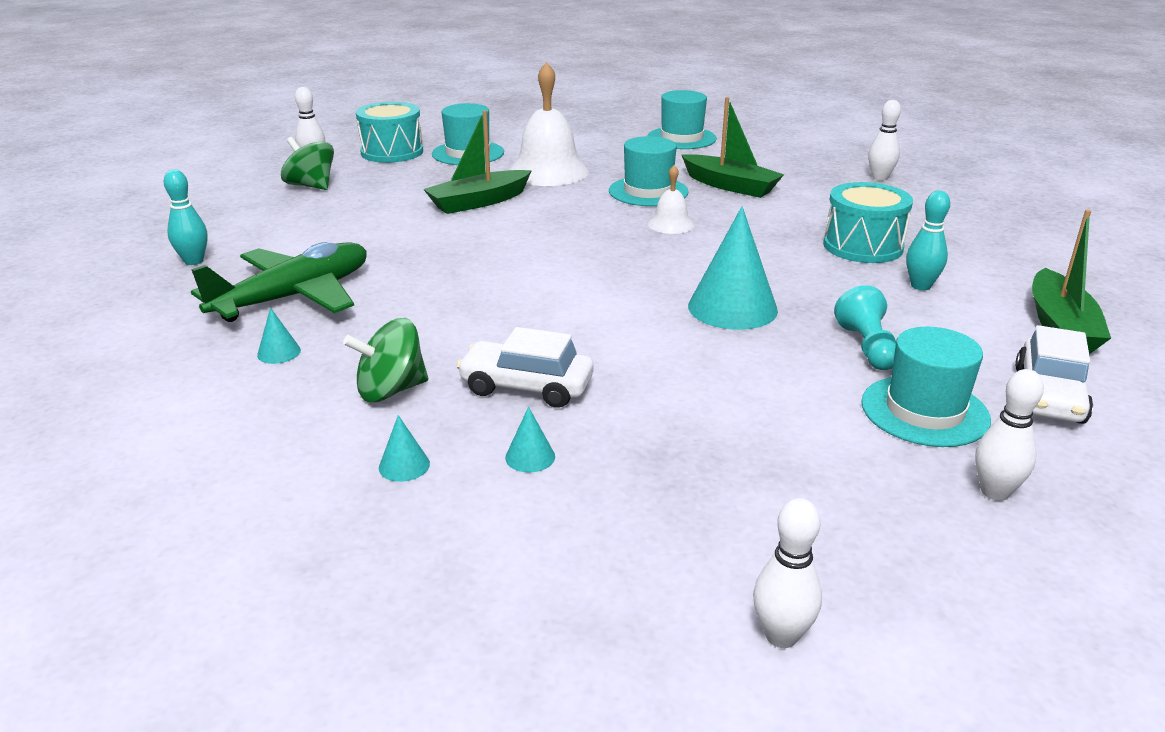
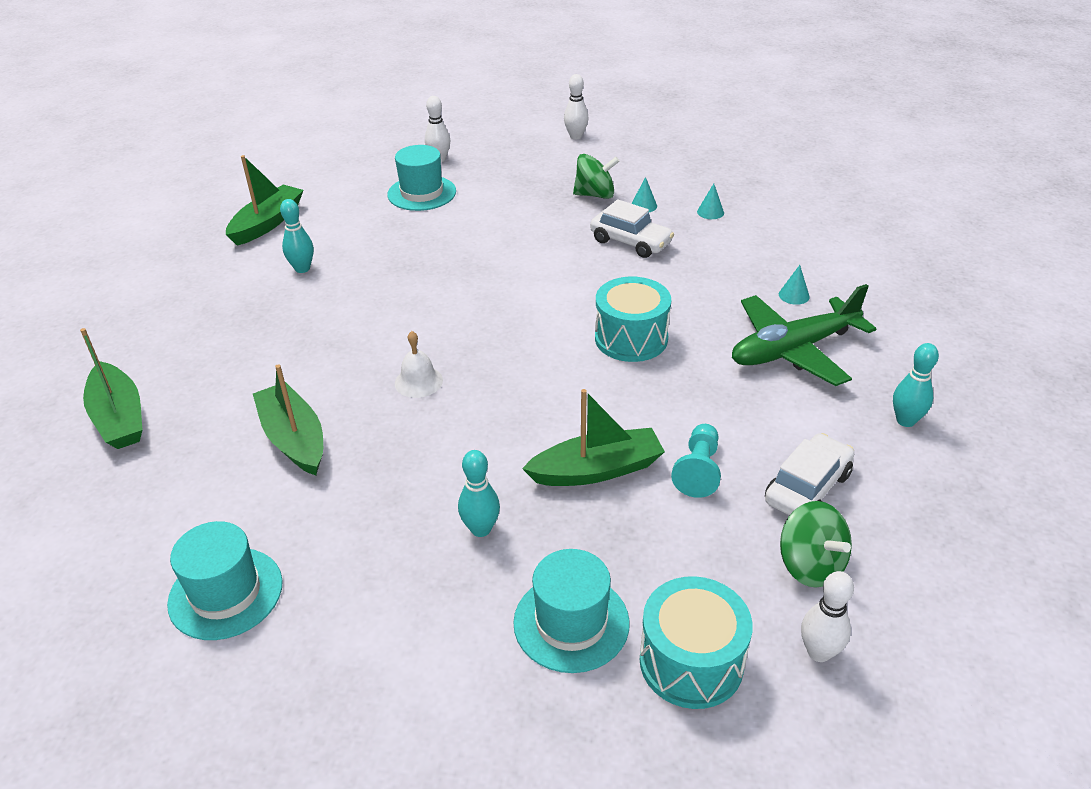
camera: 160 degrees left, 10 degrees up
(391, 390) = (715, 254): green spinning top -> green spinning top (595, 195)
(548, 171) = (481, 529): white bell -> turquoise bowling pin
(648, 191) = (393, 448): turquoise hat -> none
(732, 308) = (456, 275): turquoise cone -> none
(863, 246) = (286, 316): turquoise drum -> turquoise drum (631, 338)
(867, 347) = (403, 231): turquoise pawn -> turquoise pawn (698, 470)
(880, 178) = (119, 417): white bowling pin -> green boat
(1048, 396) = (347, 189): white car -> white car (807, 488)

